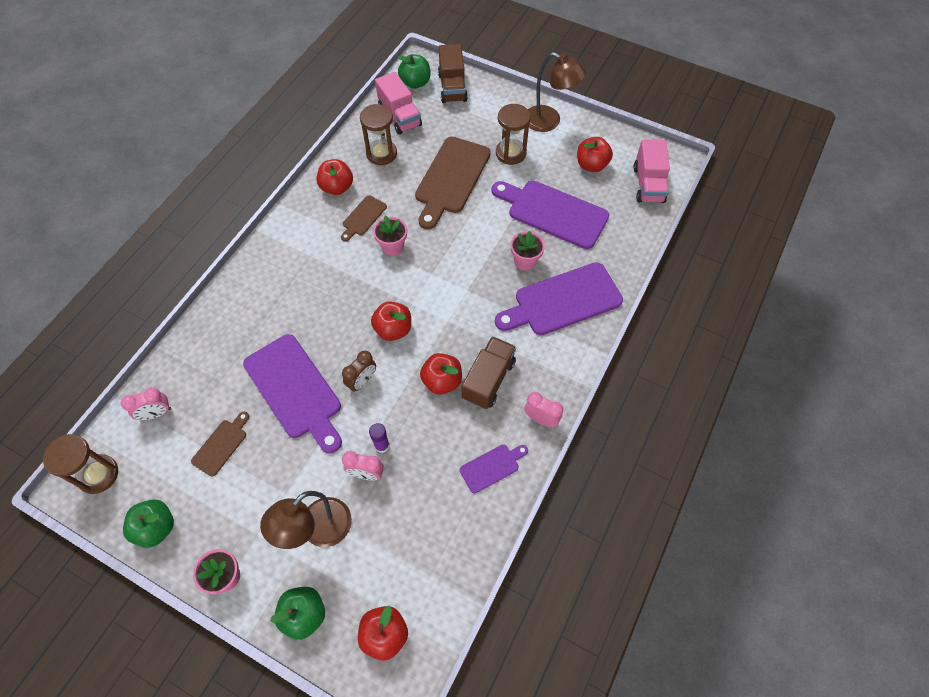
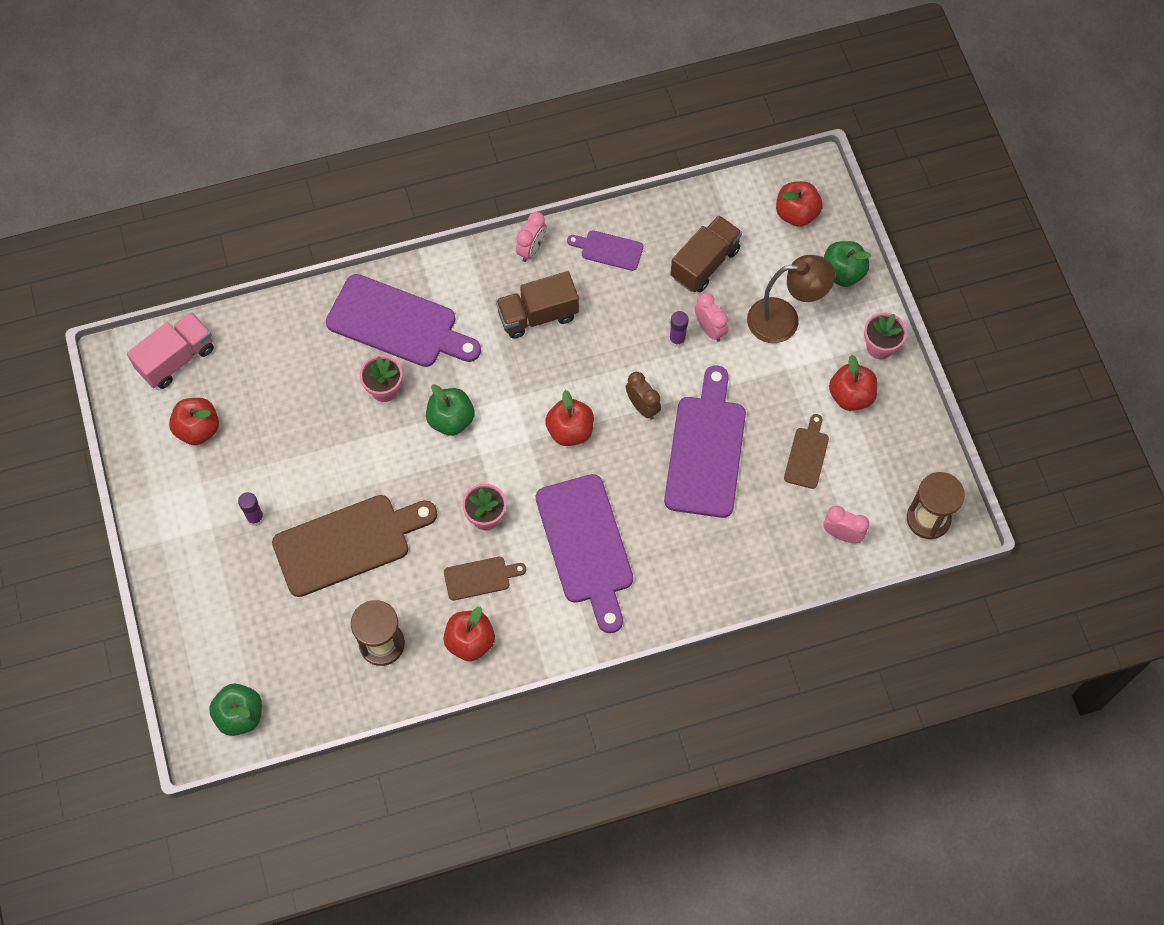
camera: 135 degrees left, 5 degrees up
(156, 528) = (908, 430): green apple -> green apple (451, 420)
(221, 445) = (807, 455): brown cutting board -> brown cutting board turned 120 degrees clockwise
(362, 381) = (642, 407): brown clock -> brown clock turned 60 degrees clockwise
(400, 116) = (309, 679): pink truck -> none
(442, 381) = (576, 348): red apple -> red apple (851, 396)
(452, 87) = (209, 667): brown truck -> brown truck (705, 263)
(510, 153) = (255, 518): brown hourglass -> purple glue stick
(541, 419) = (531, 249): pink clock -> pink clock turned 135 degrees counterclockwise
(549, 122) = (170, 519): brown lamp -> none
(553, 212) = (299, 413): purple cutting board -> purple cutting board (586, 545)

